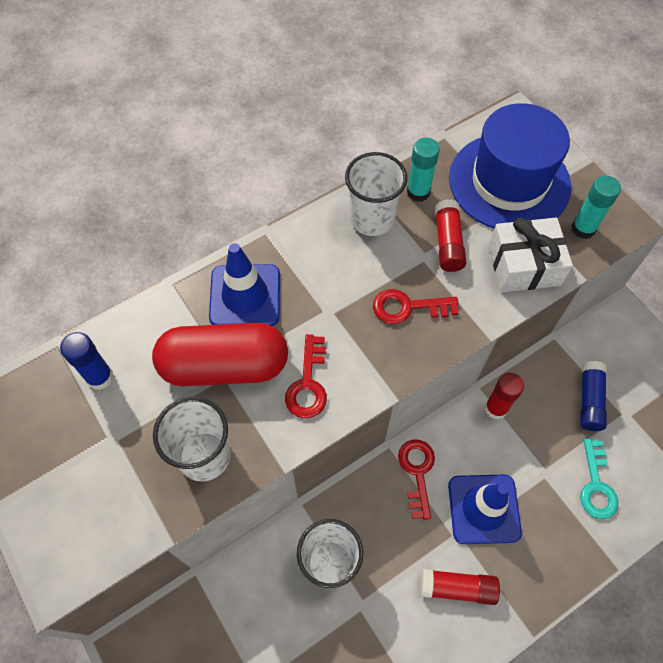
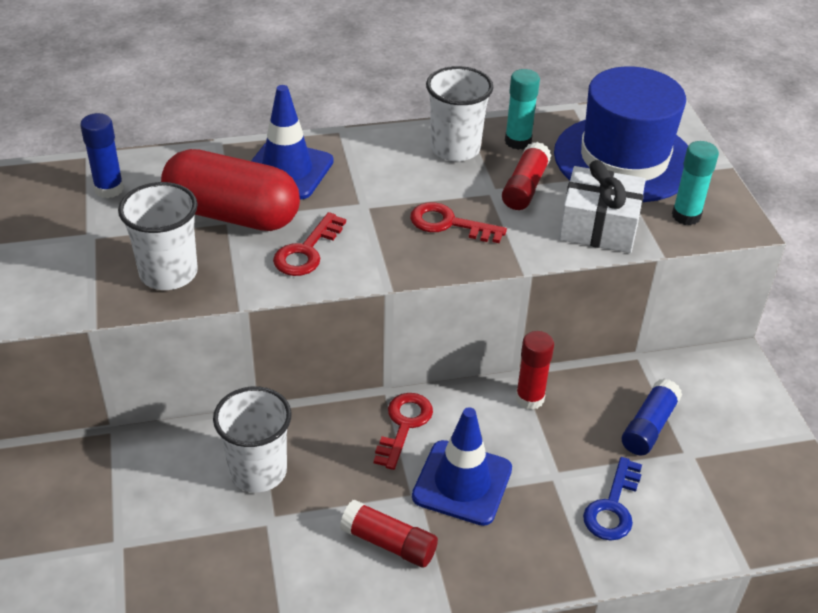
camera: 20 degrees right, 20 degrees down
(596, 485) = (613, 507): turquoise key -> blue key

